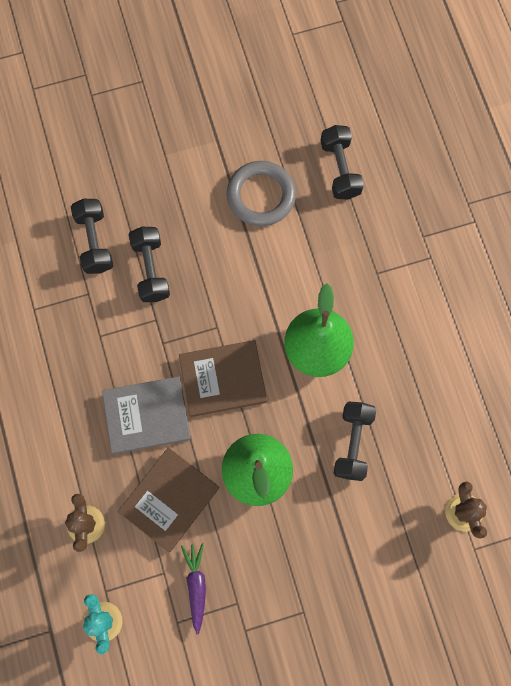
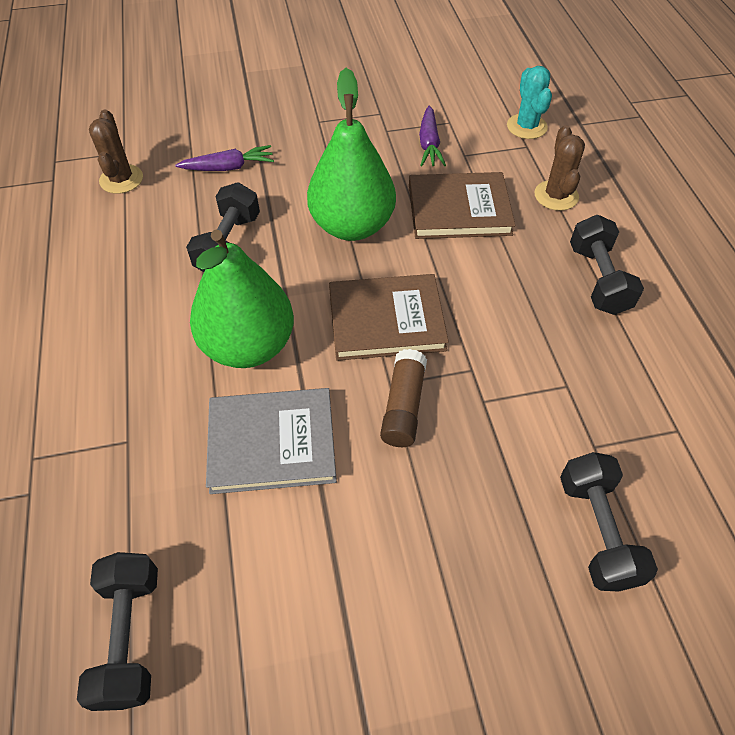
camera: 175 degrees left, 20 degrees down
(147, 416) = (490, 288): grey book -> grey book (272, 443)
(151, 270) = (494, 475): black dumbbell -> black dumbbell (598, 279)
(169, 500) = (459, 209): brown book -> brown book turned 45 degrees clockwise
(207, 311) = (403, 406): none -> brown glue stick
(261, 196) = (292, 594): grey ring -> none
(374, 536) = (228, 167): none -> purple carrot

